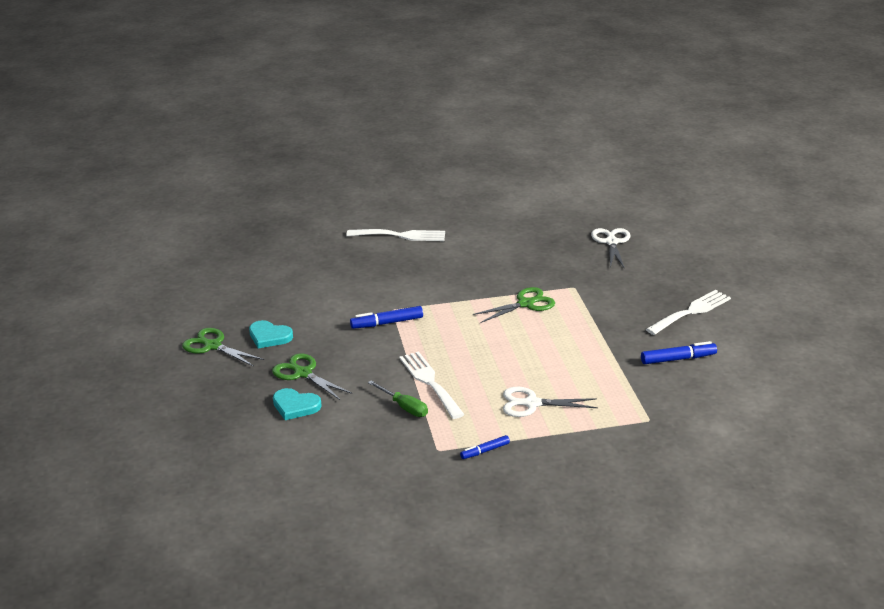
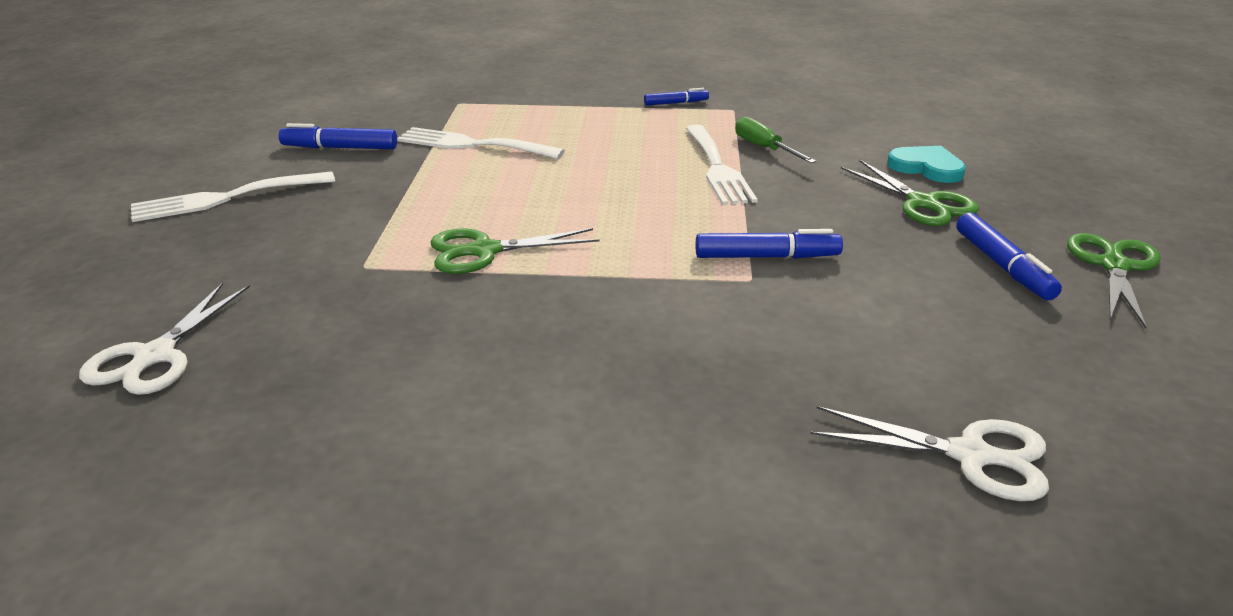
camera: 165 degrees left, 0 degrees up
(213, 346) = (1114, 266): green scissors -> green scissors turned 120 degrees counterclockwise
(269, 336) = (1003, 266): turquoise heart -> blue marker
(401, 235) = (672, 488): white fork -> white fork (472, 145)
(532, 403) = (587, 131): white scissors -> white scissors (970, 455)

